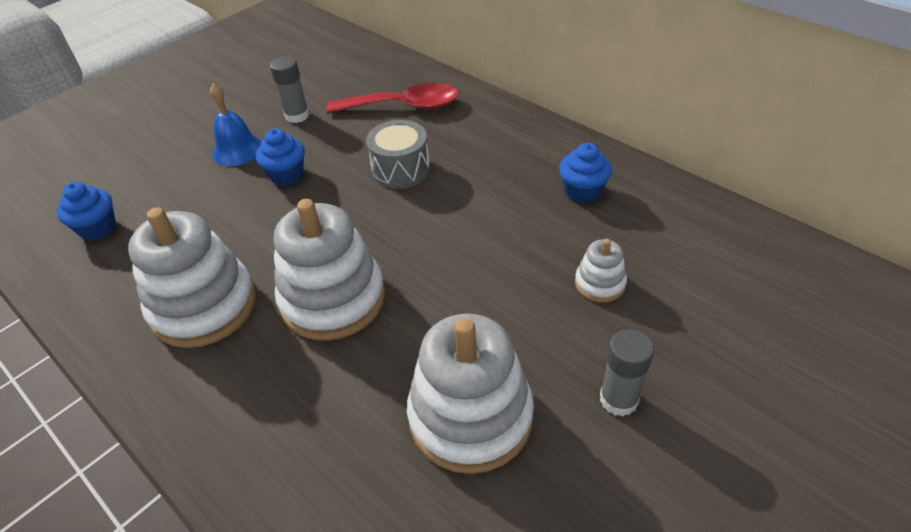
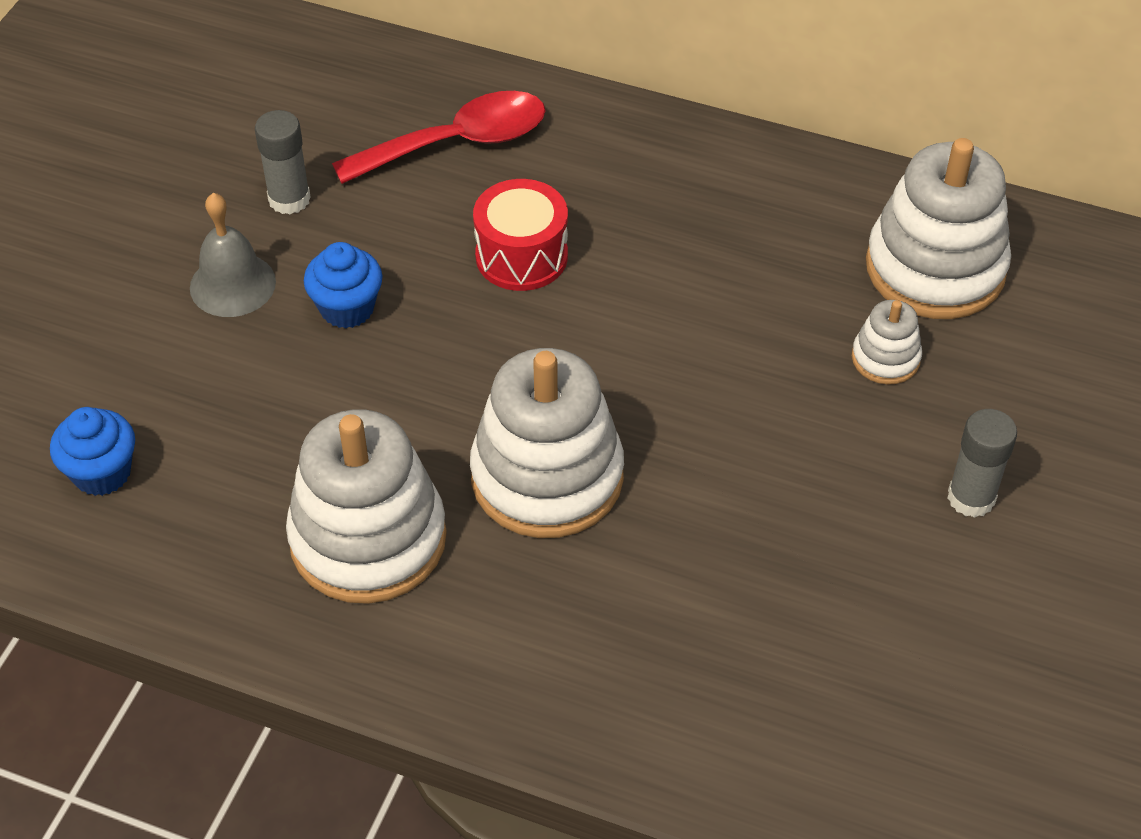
camera: 25 degrees left, 5 degrees up
(237, 150) = (232, 284): blue bell -> grey bell
(401, 169) = (521, 256): grey drum -> red drum
(470, 416) = (812, 570): white stacking toy -> white stacking toy (935, 268)
(582, 192) = (802, 229): blue cupcake -> none

